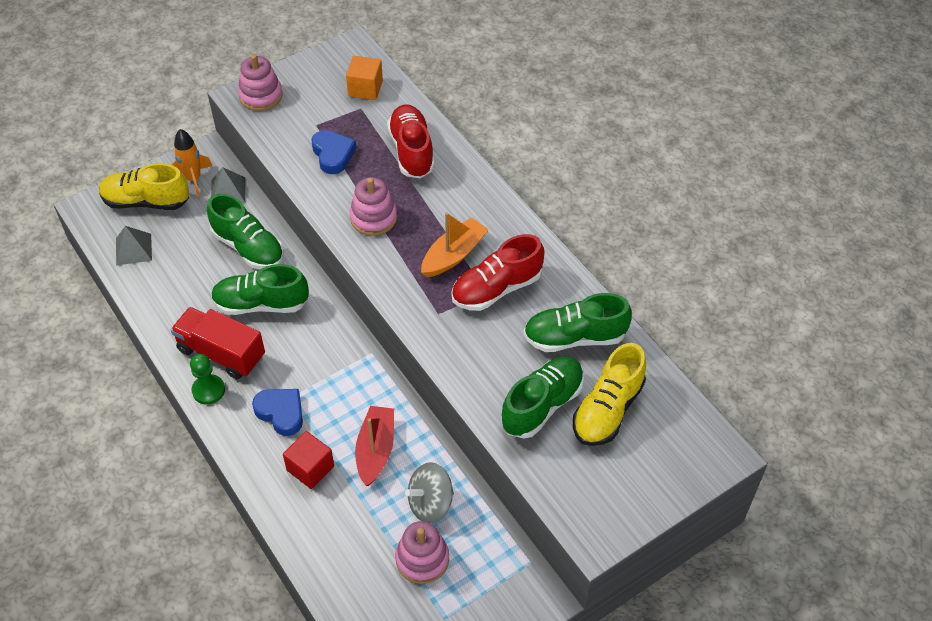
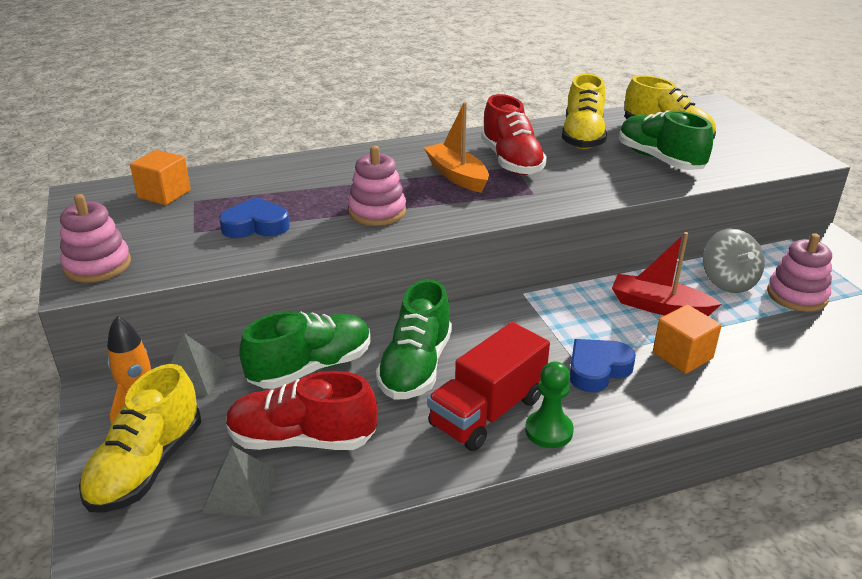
camera: 75 degrees left, 20 degrees down
(310, 468) = (682, 355): red cube -> orange cube
(412, 151) = (291, 179): red shoe -> red shoe (302, 439)
(574, 337) = (582, 137): green shoe -> yellow shoe

